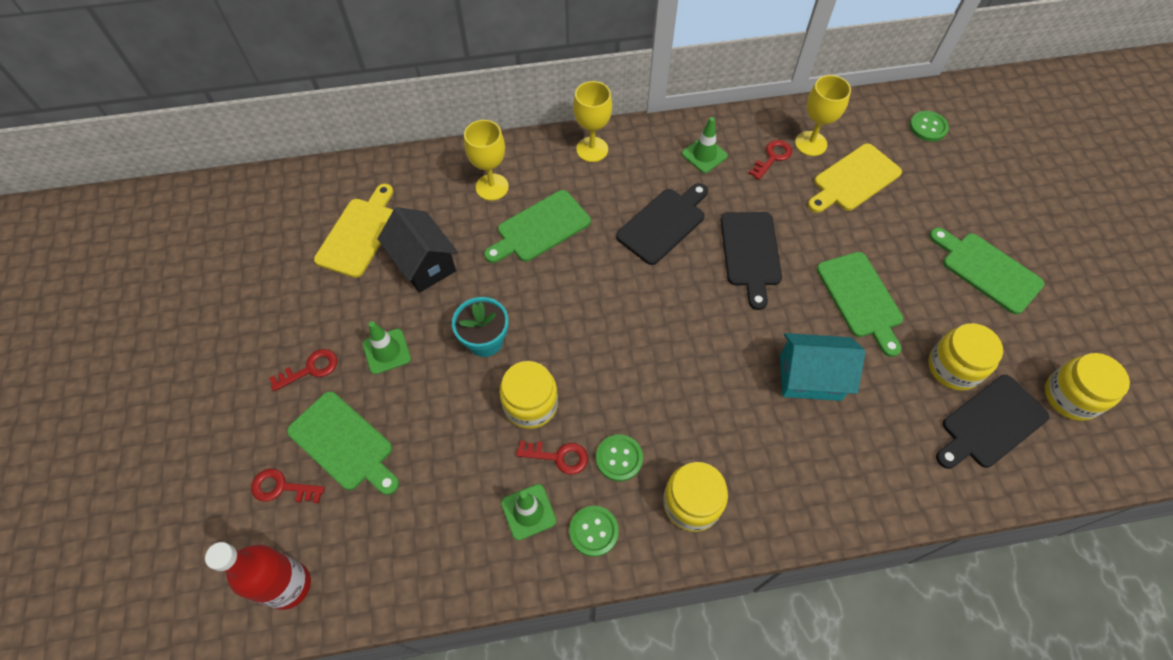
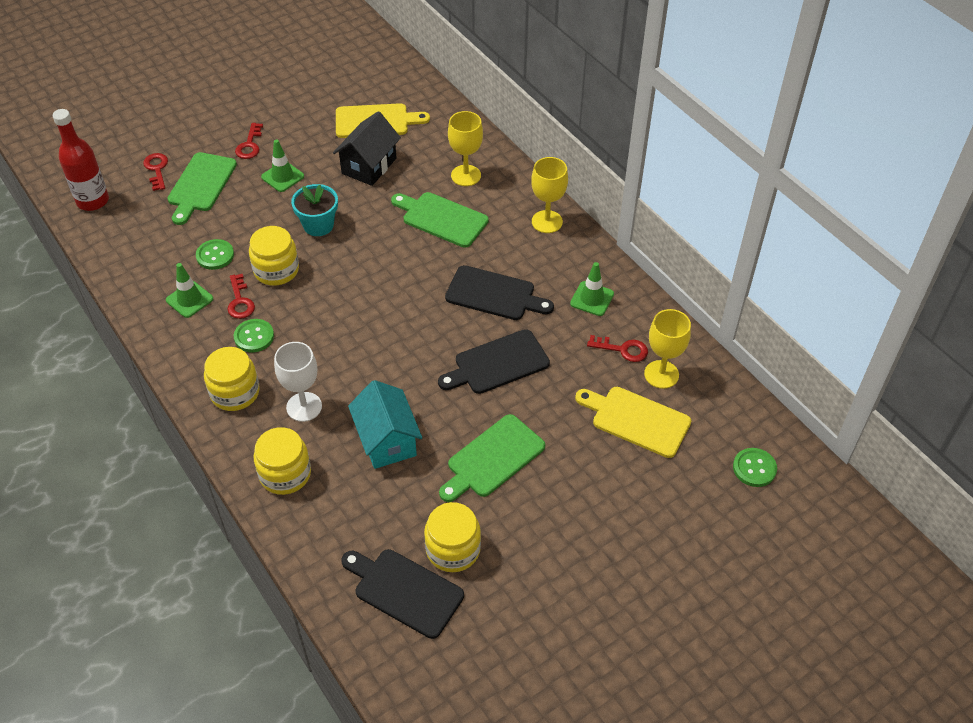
camera: 65 degrees right, 10 degrees down
(310, 369) = (249, 145): red key -> red key turned 60 degrees clockwise
(593, 531) = (189, 341): green button -> green button (215, 255)
(739, 439) = (304, 407): none -> white goblet
(987, 270) = (587, 558): green cutting board -> none
(1070, 396) = (469, 657): yellow jar -> yellow jar (285, 474)

